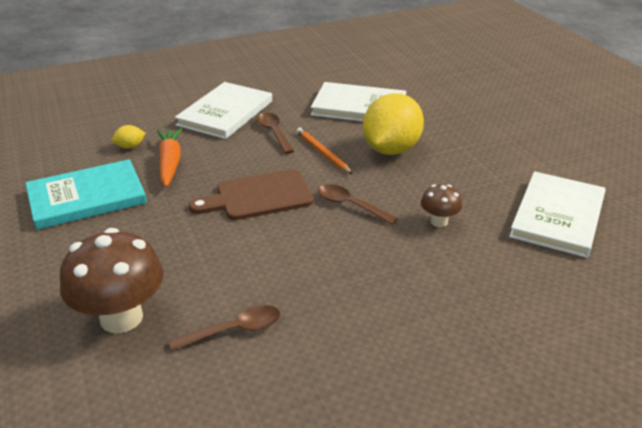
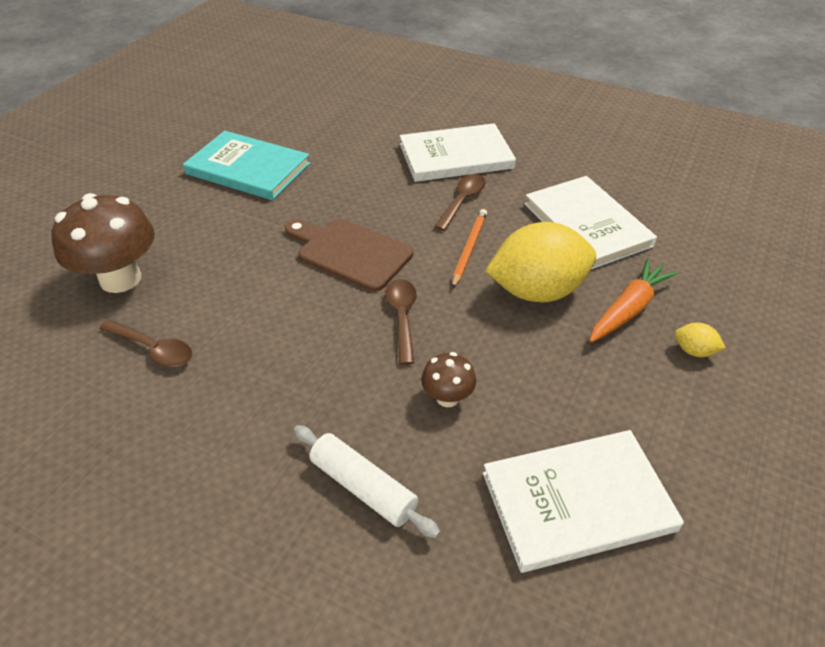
camera: 50 degrees right, 10 degrees up
(130, 147) = (339, 144): yellow lemon -> yellow lemon (694, 351)
(170, 163) = (341, 176): orange carrot -> orange carrot (628, 309)
(476, 286) = (363, 487): none -> white rolling pin

